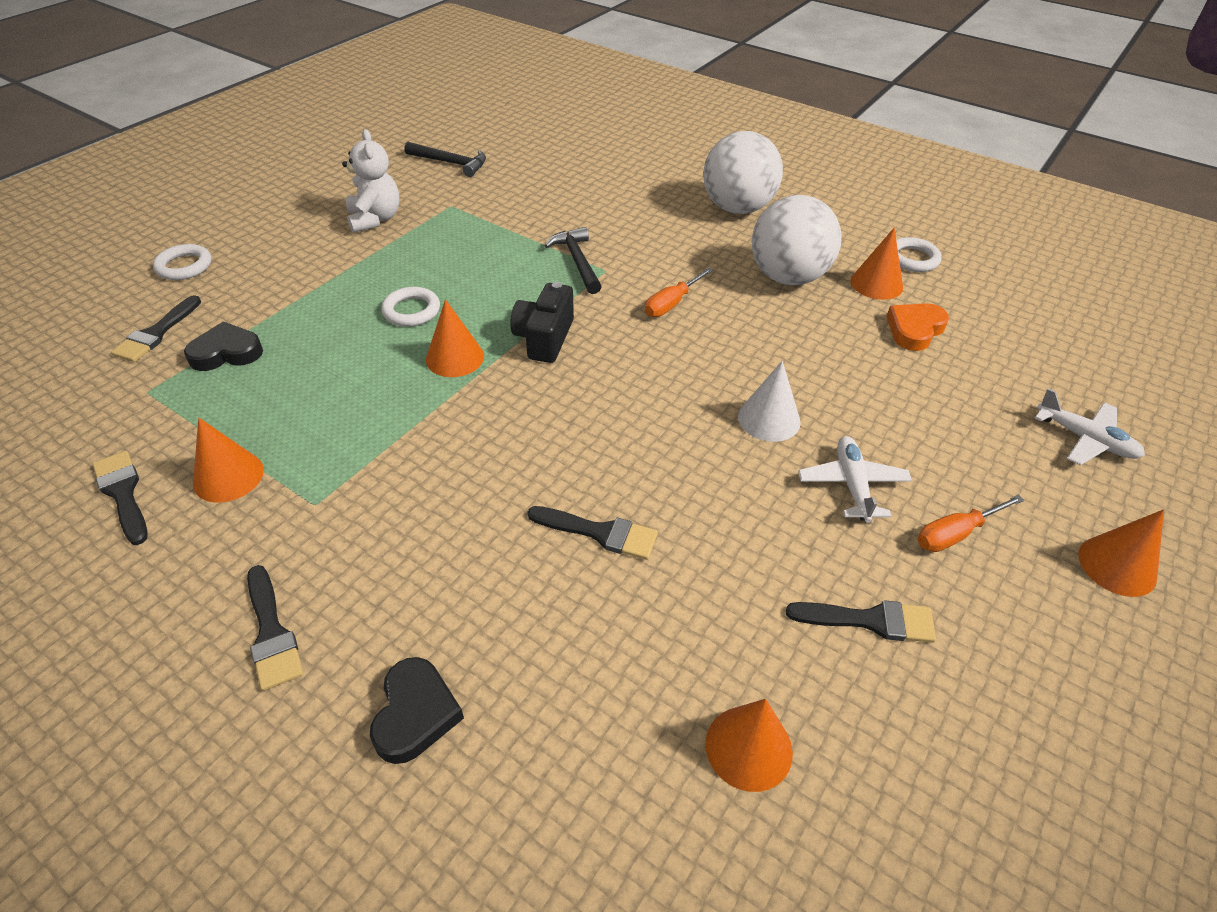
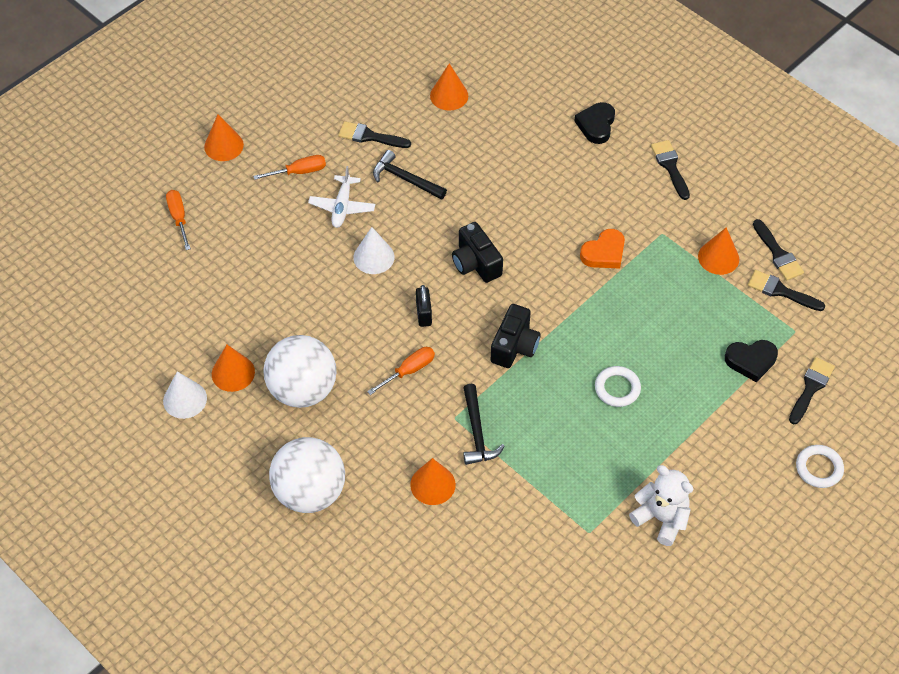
camera: 170 degrees left, 10 degrees up
(375, 219) = (661, 518): white teddy bear -> white teddy bear turned 135 degrees clockwise
(451, 163) = (591, 614): black hammer -> black hammer (405, 179)
(455, 358) = (582, 335): orange cone -> orange cone (433, 484)
(600, 533) = (498, 196): black brush -> black brush (781, 291)
(615, 427) = (476, 263): none -> black camera
(672, 360) = (424, 314): none -> black padlock
(912, 259) = (185, 399): white ring -> white cone
(914, 330) = (231, 320): orange heart -> orange heart (604, 253)
(1085, 439) = (179, 218): white plane -> orange screwdriver

